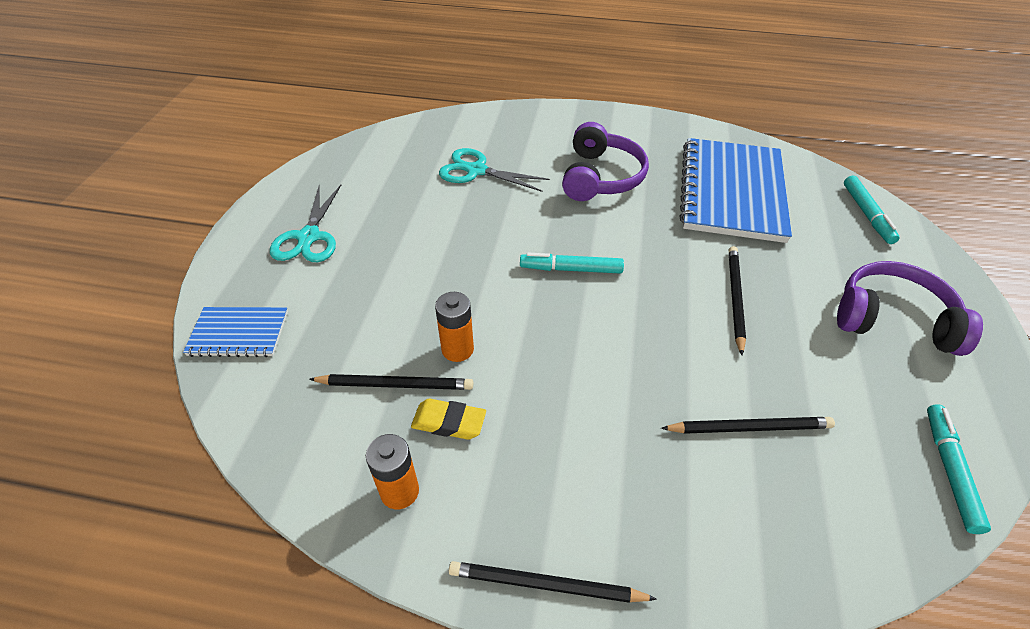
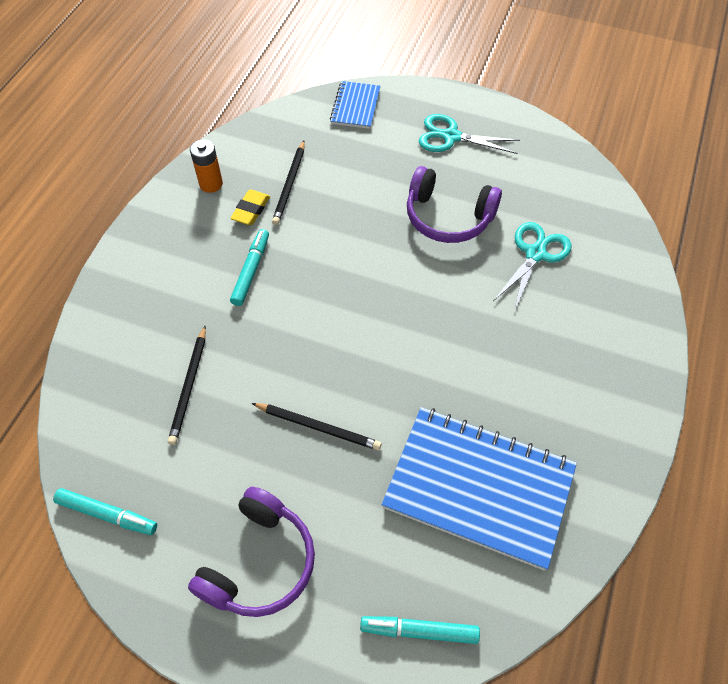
camera: 100 degrees right, 10 degrees up
(457, 349) = (311, 220): orange battery -> none
(546, 585) = (130, 245): black pencil -> none
(571, 269) = (381, 306): turquoise marker -> turquoise marker (251, 271)
(601, 177) = (517, 361): purple headphones -> purple headphones (448, 217)

